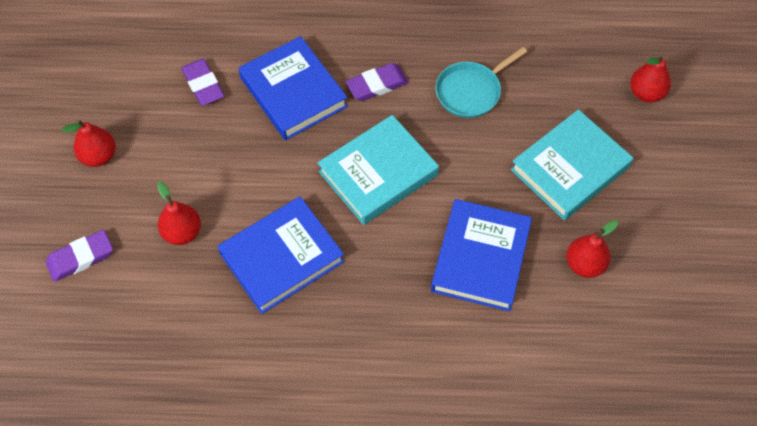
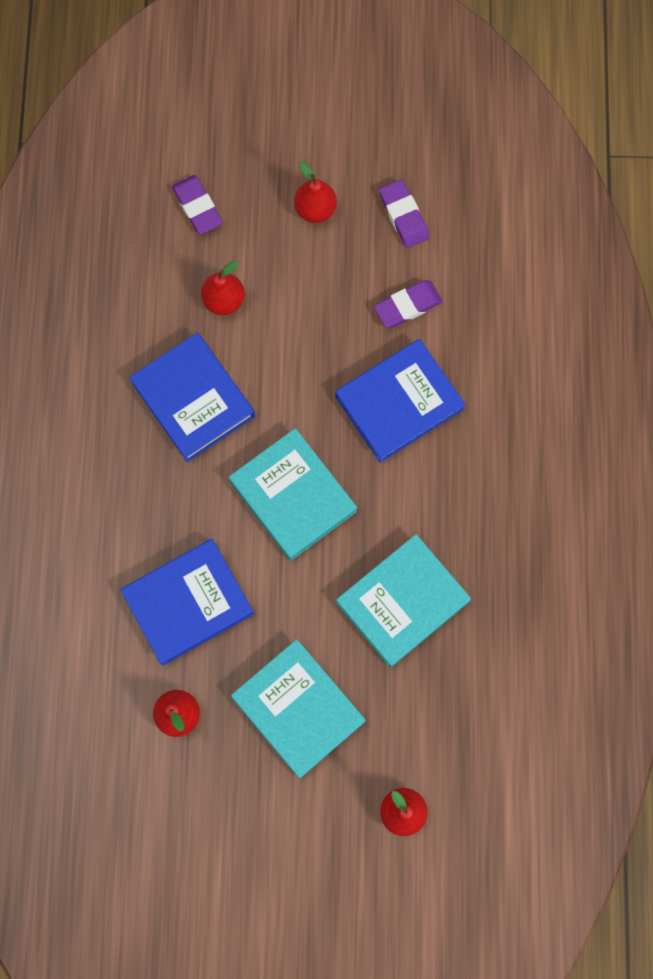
camera: 90 degrees right, 15 degrees up
(377, 85) = (410, 495): purple eraser -> purple eraser (403, 216)
(470, 91) = (402, 602): turquoise pan -> turquoise book
(481, 258) = (188, 603): blue book -> blue book turned 45 degrees counterclockwise

